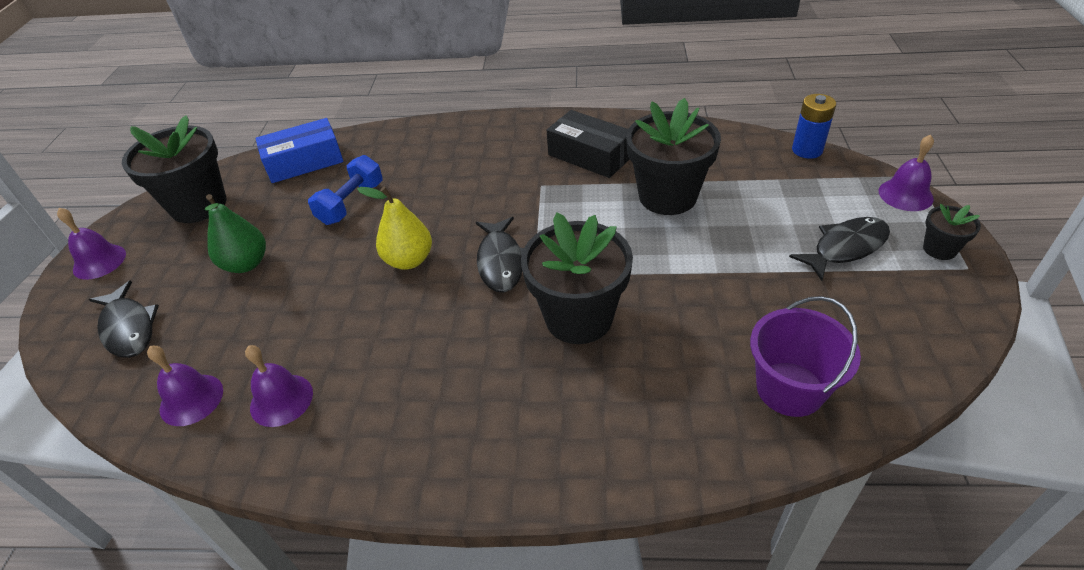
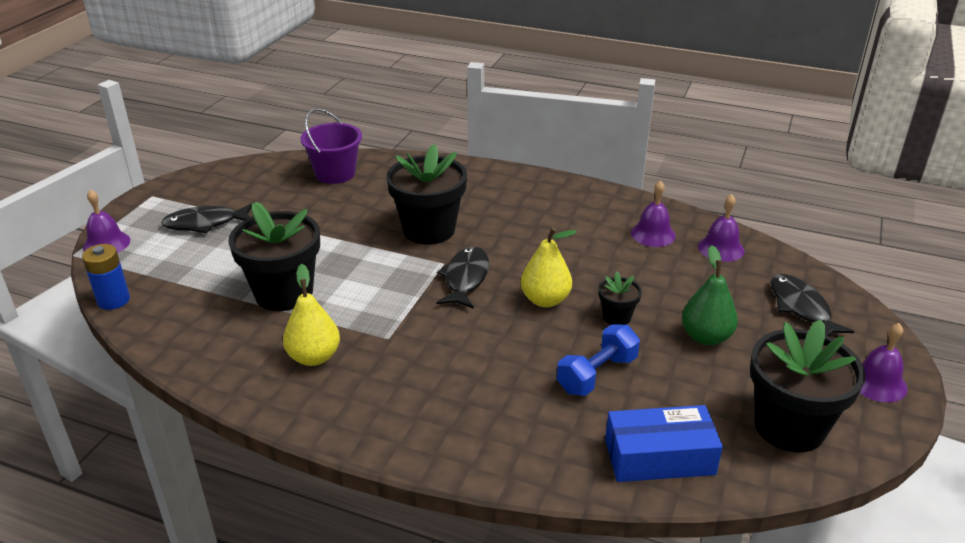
camera: 165 degrees left, 10 degrees down
(590, 156) = (314, 357): black box -> yellow pear
(939, 249) = (149, 208): black flower pot -> black flower pot (617, 317)

